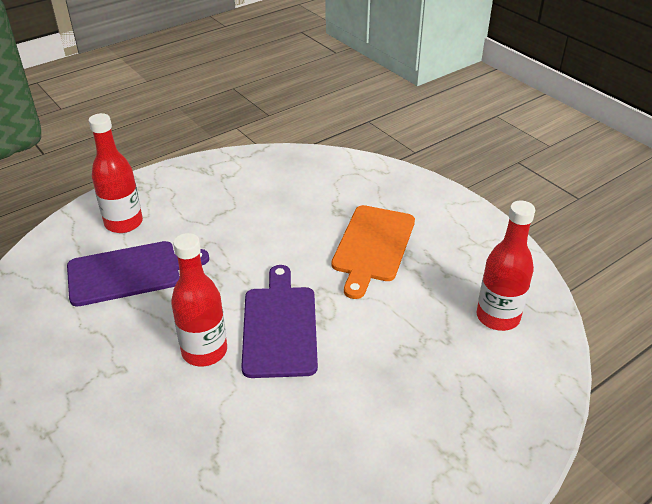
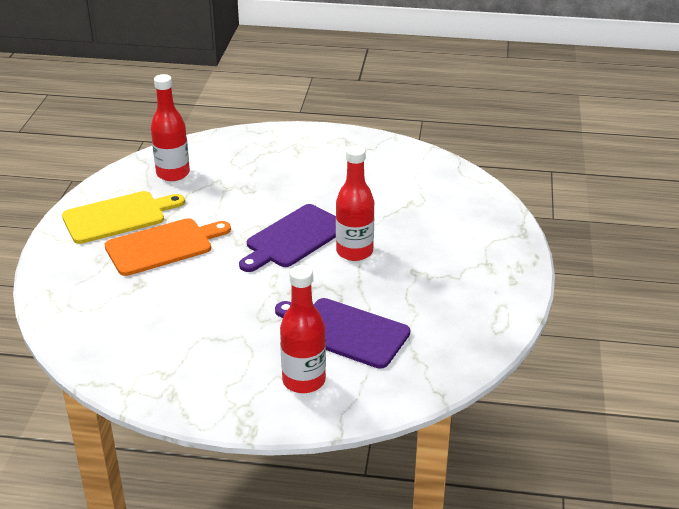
camera: 135 degrees left, 5 degrees down
(452, 245) = (118, 217): none -> yellow cutting board

